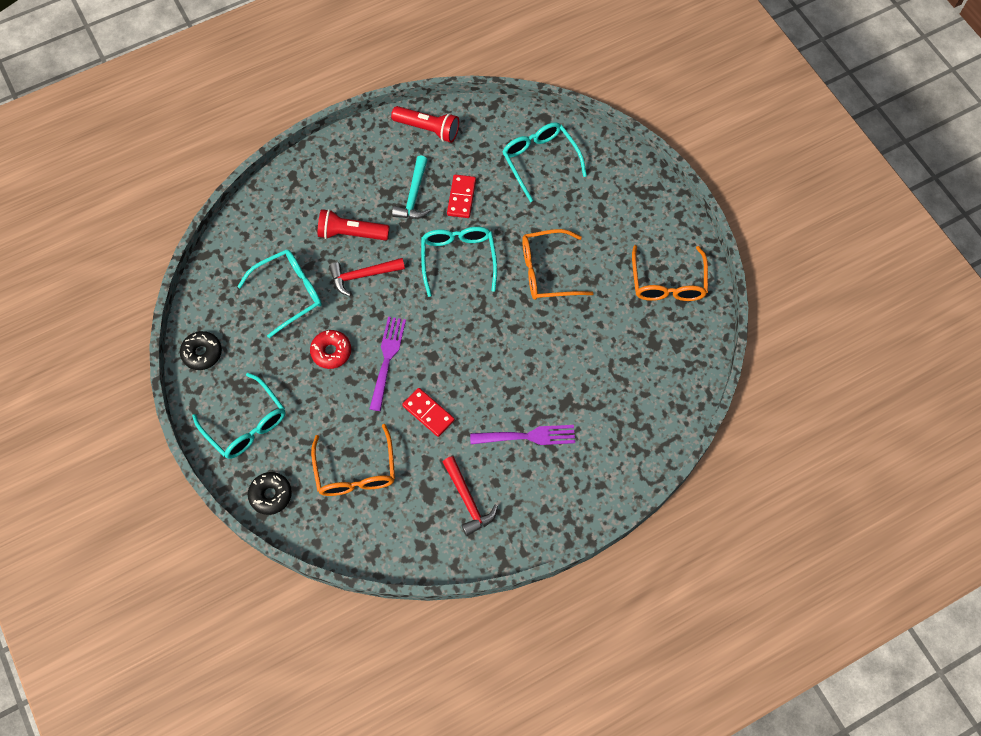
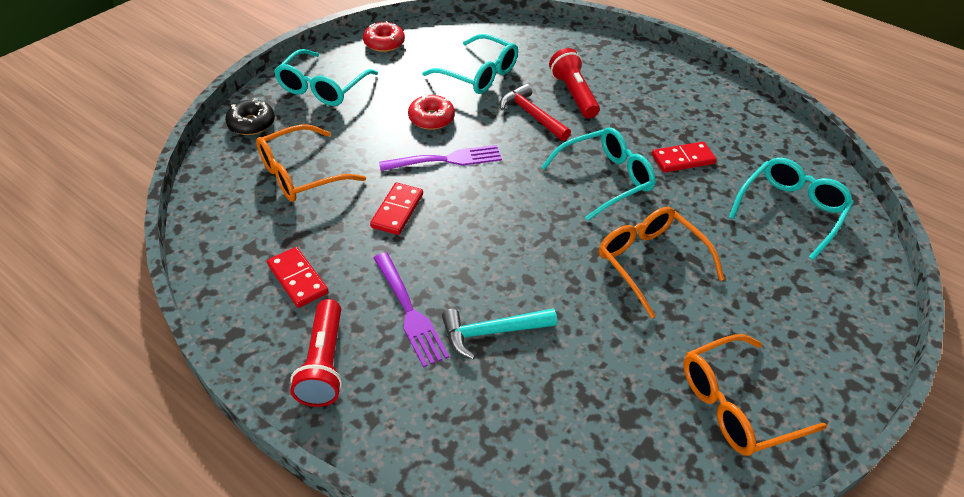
camera: 65 degrees right, 20 degrees down
(202, 353) = (384, 43): black donut -> red donut
(414, 196) = (653, 124): turquoise hammer -> turquoise hammer (492, 332)
(428, 129) = (740, 111): red flashlight -> red flashlight (324, 364)
(468, 500) = (297, 279): red hammer -> red domino

